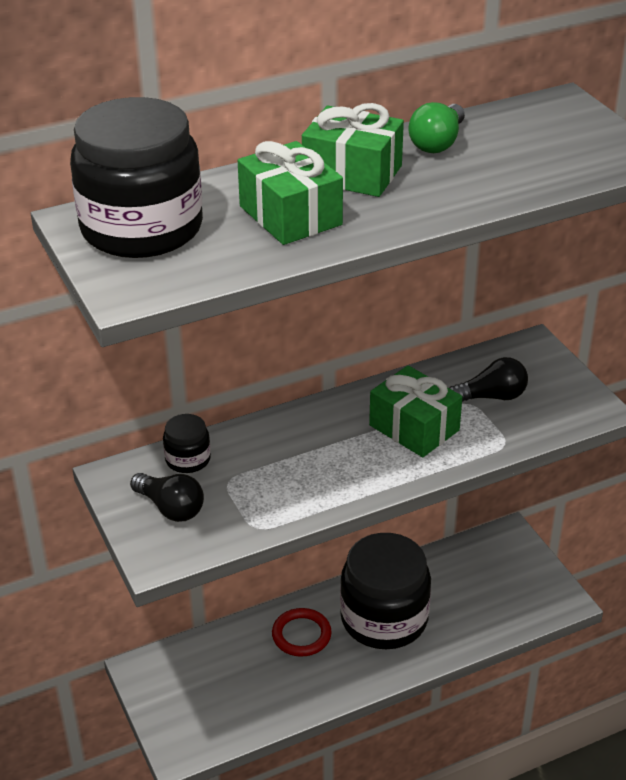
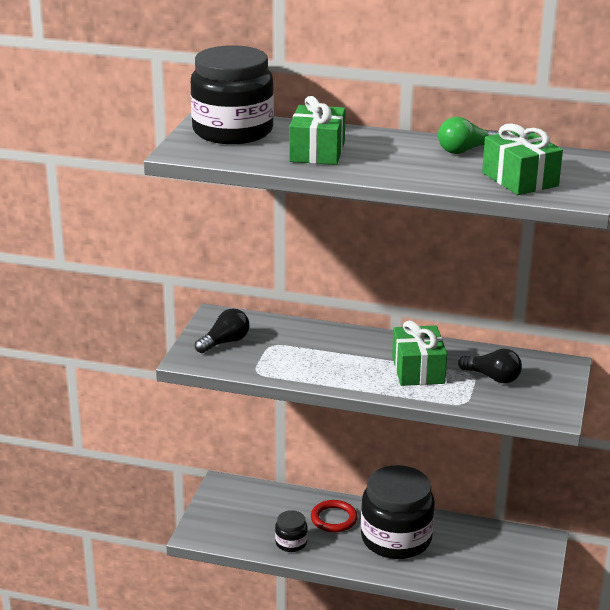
camera: 40 degrees right, 10 degrees down
(170, 508) = (225, 342): black light bulb -> black light bulb turned 120 degrees counterclockwise
(188, 459) = (265, 326): black jar -> black jar (291, 543)
(352, 173) = (386, 147): green gift -> green gift (520, 179)

